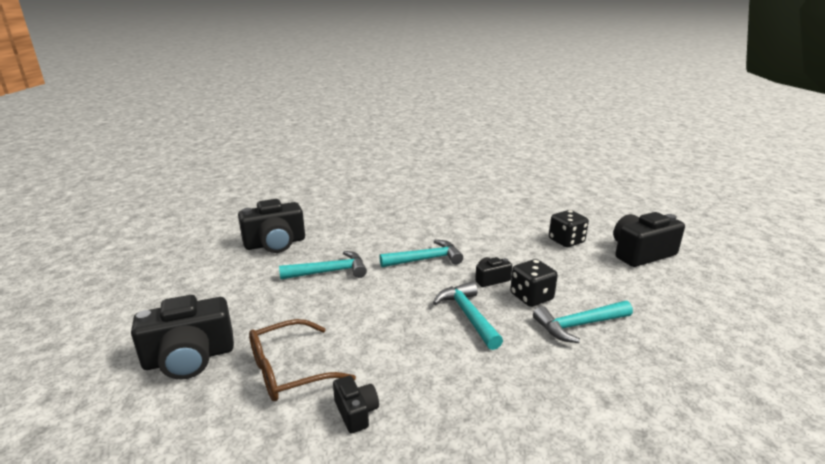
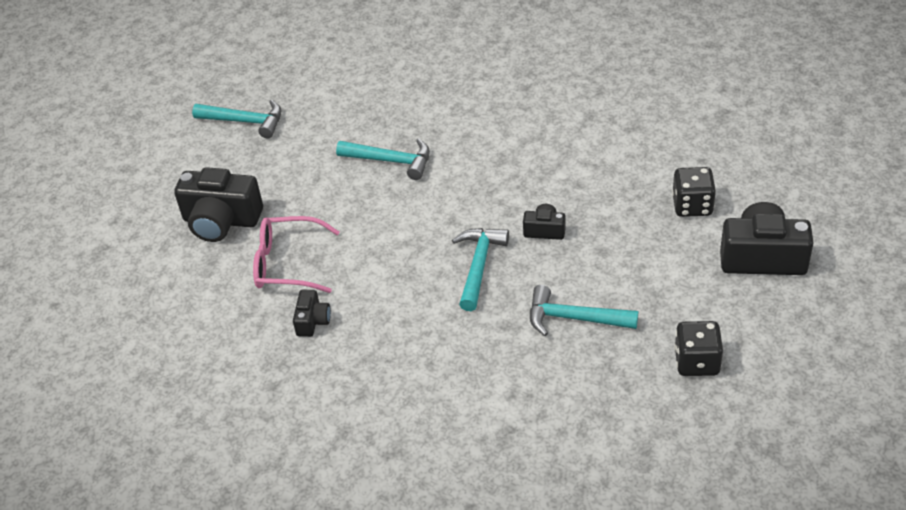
camera: 35 degrees right, 20 degrees up
(275, 243) = (364, 99): black camera -> none
(289, 371) = (287, 264): brown glasses -> pink glasses
(425, 259) = (501, 177): turquoise hammer -> turquoise hammer (245, 121)
(531, 297) = (563, 268): black dice -> black dice (696, 362)

